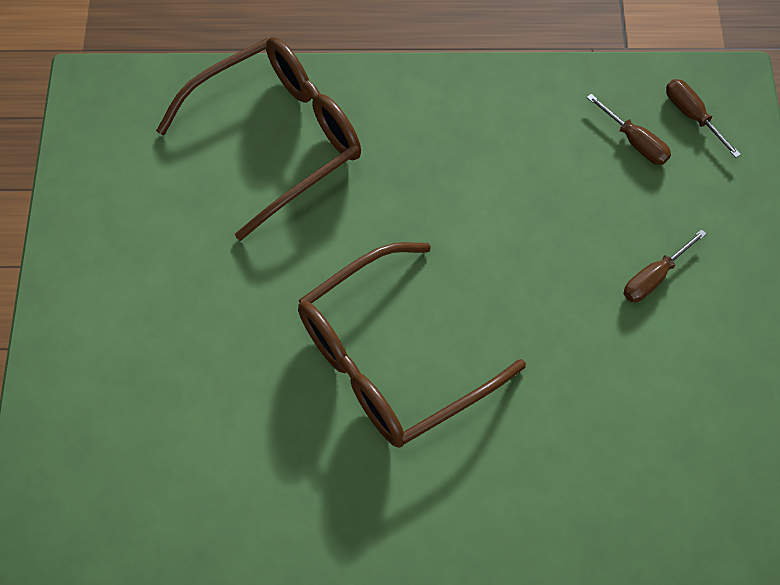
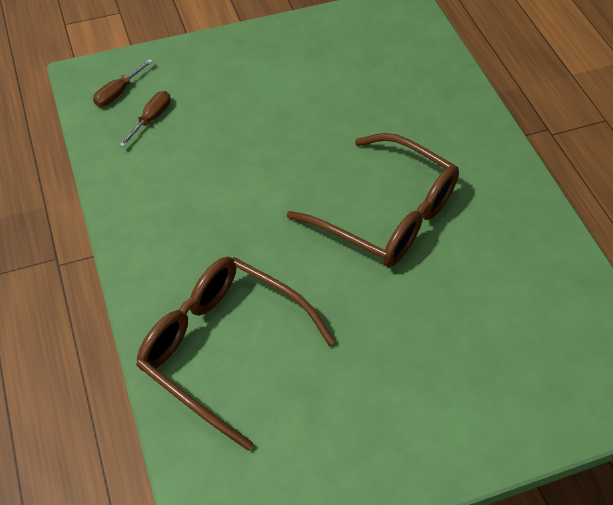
camera: 110 degrees left, 10 degrees down
(654, 277) = (260, 91): brown screwdriver -> none

